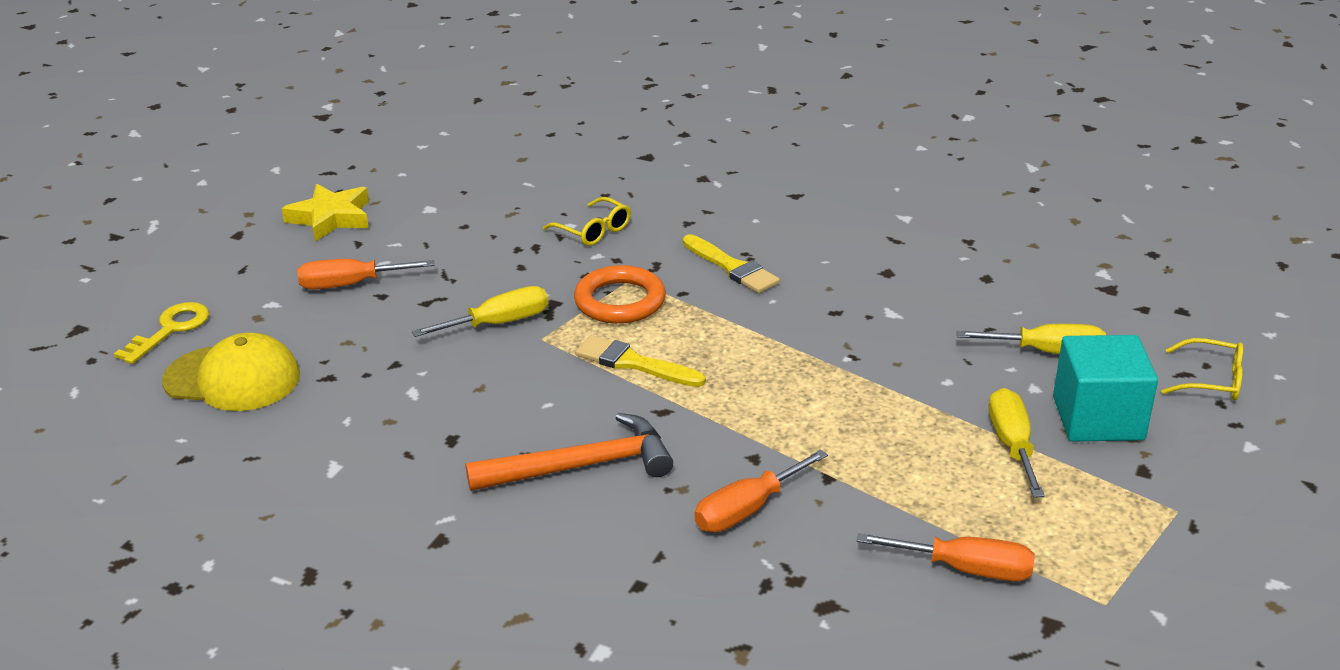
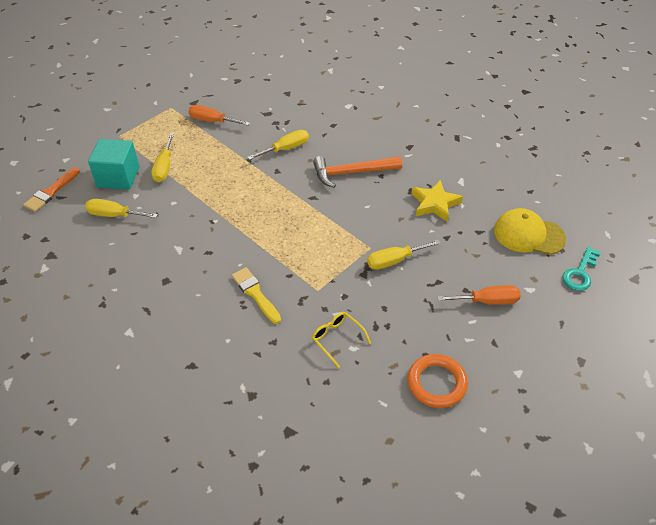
camera: 175 degrees left, 15 degrees up
(170, 330) = (580, 273): yellow key -> turquoise key
(331, 218) = (521, 373): yellow star -> yellow star (434, 204)
(620, 301) = (326, 271): orange ring -> orange ring (436, 383)
(634, 363) = (323, 226): yellow brush -> none
(747, 510) = (286, 149): orange screwdriver -> yellow screwdriver
(1211, 380) = (51, 192): yellow glasses -> orange brush

